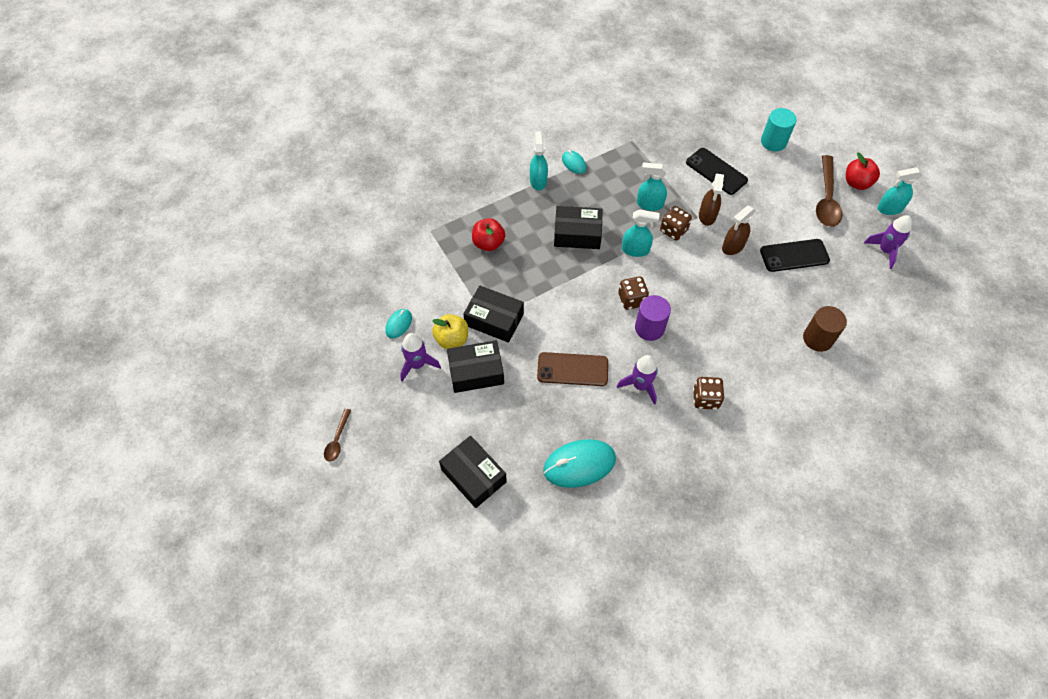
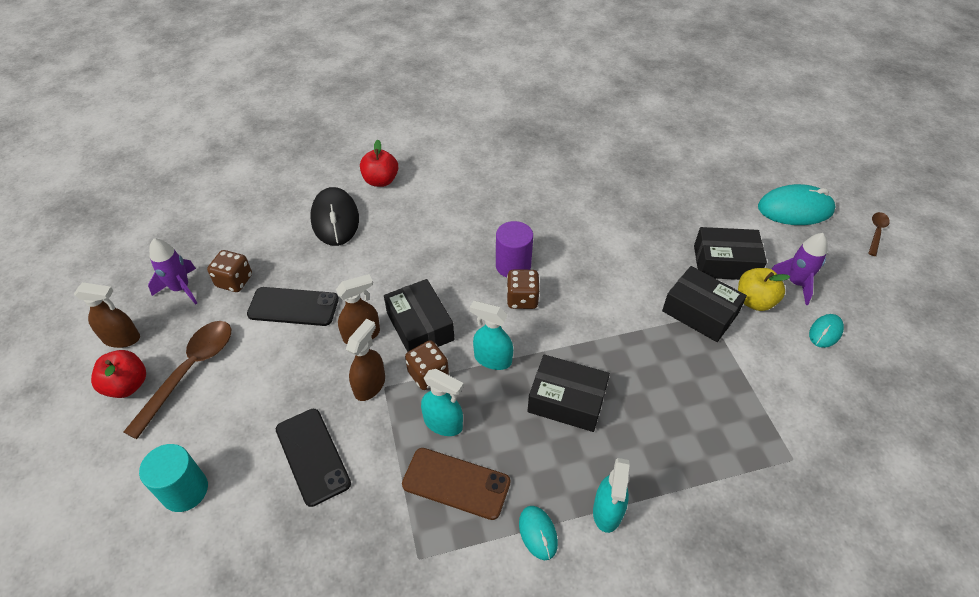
camera: 165 degrees left, 10 degrees down
(473, 476) = (730, 181): black box -> black box (420, 326)
(488, 243) = (701, 416): red apple -> red apple (381, 181)
(572, 369) = (614, 244): brown phone -> brown phone (456, 483)
(579, 464) = (626, 171): turquoise mouse -> turquoise mouse (795, 209)
(640, 386) = (545, 216): purple rocket -> none
(705, 399) = (483, 194): brown dice -> brown dice (234, 281)
(817, 338) = (335, 219): brown cylinder -> black mouse
(889, 208) = (122, 338): turquoise spray bottle -> brown spray bottle

